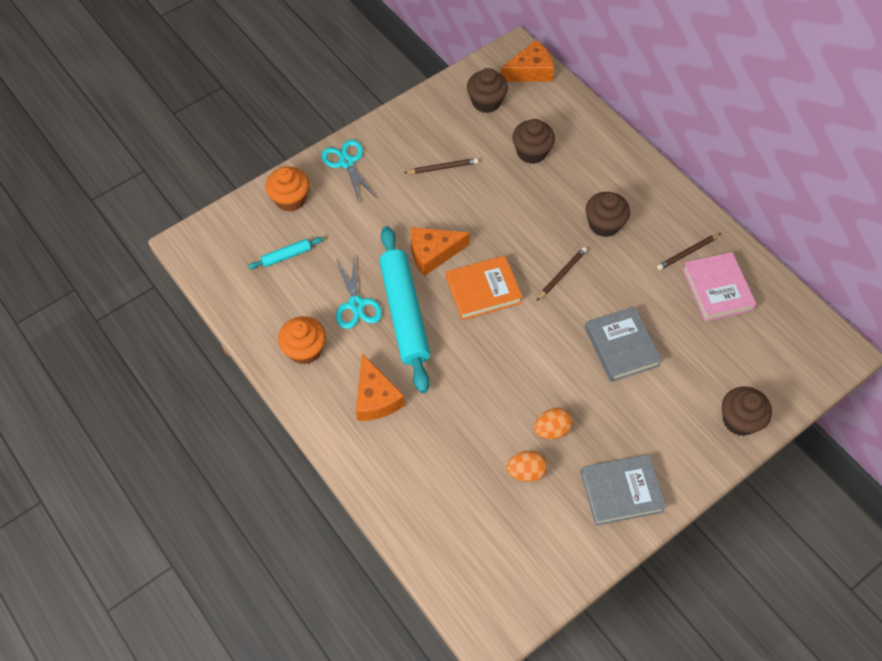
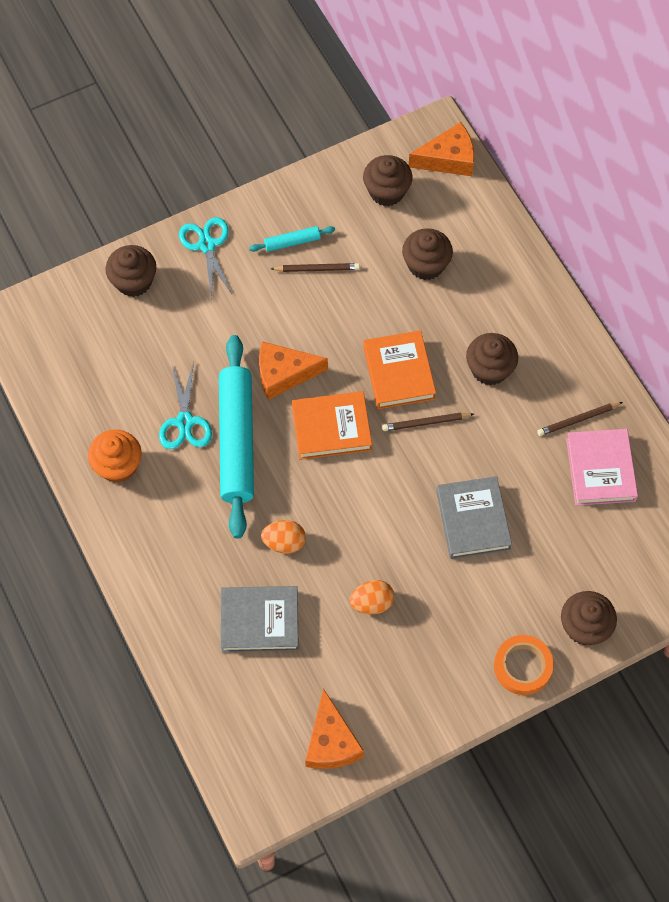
camera: 10 degrees right, 5 degrees up
(286, 256) = (117, 350): turquoise rolling pin -> turquoise rolling pin (292, 242)
(290, 199) = (134, 281): orange cupcake -> brown cupcake
(375, 398) = (185, 534): orange cheese -> orange cheese (331, 742)
(526, 472) = (332, 645): orange egg -> orange egg (284, 542)
(529, 238) = (398, 373): none -> orange book
(562, 274) = (426, 423): brown pencil -> brown pencil turned 150 degrees counterclockwise
(621, 491) = (431, 684): grey book -> grey book (259, 621)
(696, 463) = (522, 666): none -> orange tape

